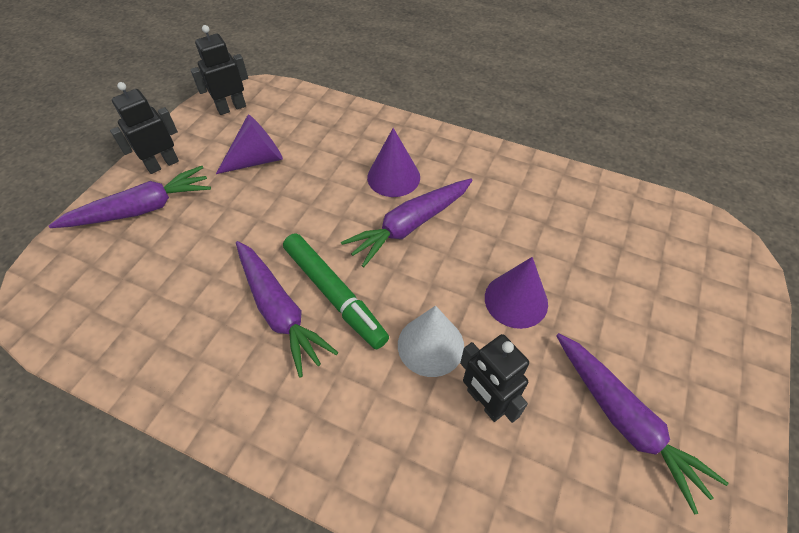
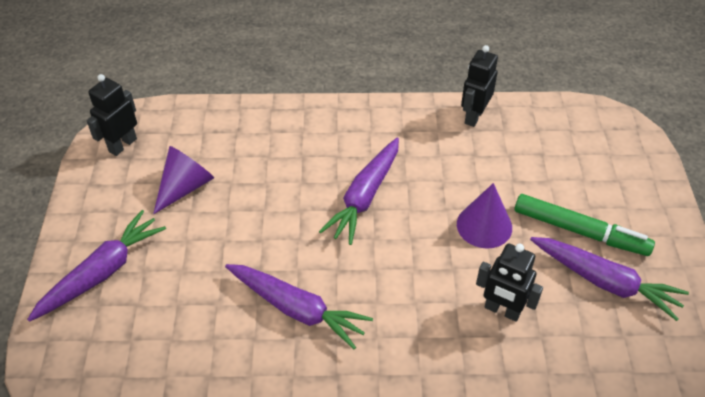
camera: 25 degrees left, 5 degrees down
(162, 164) = (91, 224): black robot -> black robot (474, 116)
(334, 294) = (335, 277): green marker -> green marker (579, 231)
(393, 177) = (324, 159): purple cone -> none
(430, 345) = (438, 286): white cone -> none

